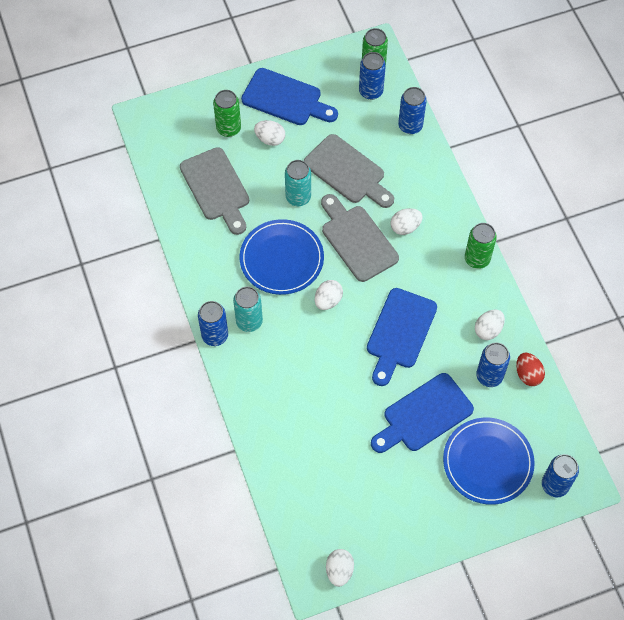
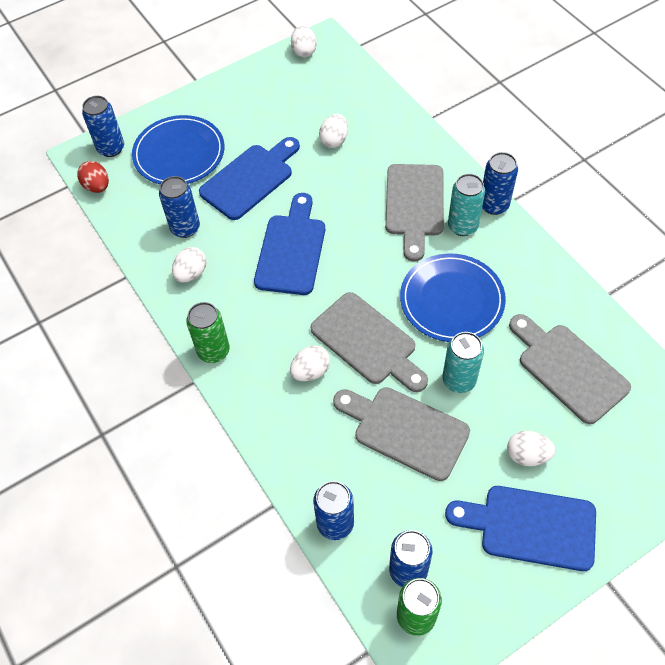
camera: 170 degrees right, 5 degrees down
(228, 128) = (591, 458): green can -> none
(283, 352) = (414, 205): none -> grey cutting board
(328, 300) = (382, 266): white egg -> white egg (334, 140)
(528, 374) = (143, 238): red egg -> red egg (97, 186)

